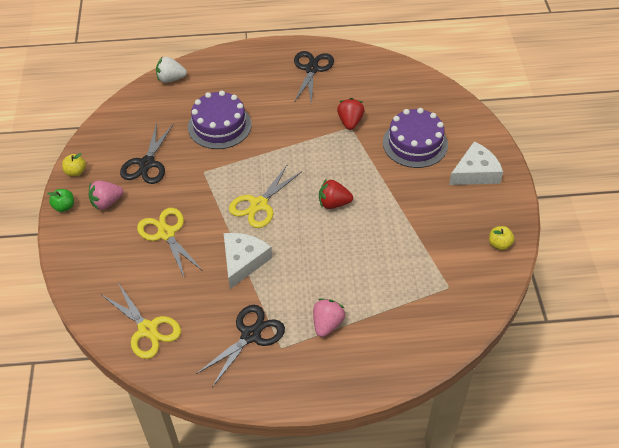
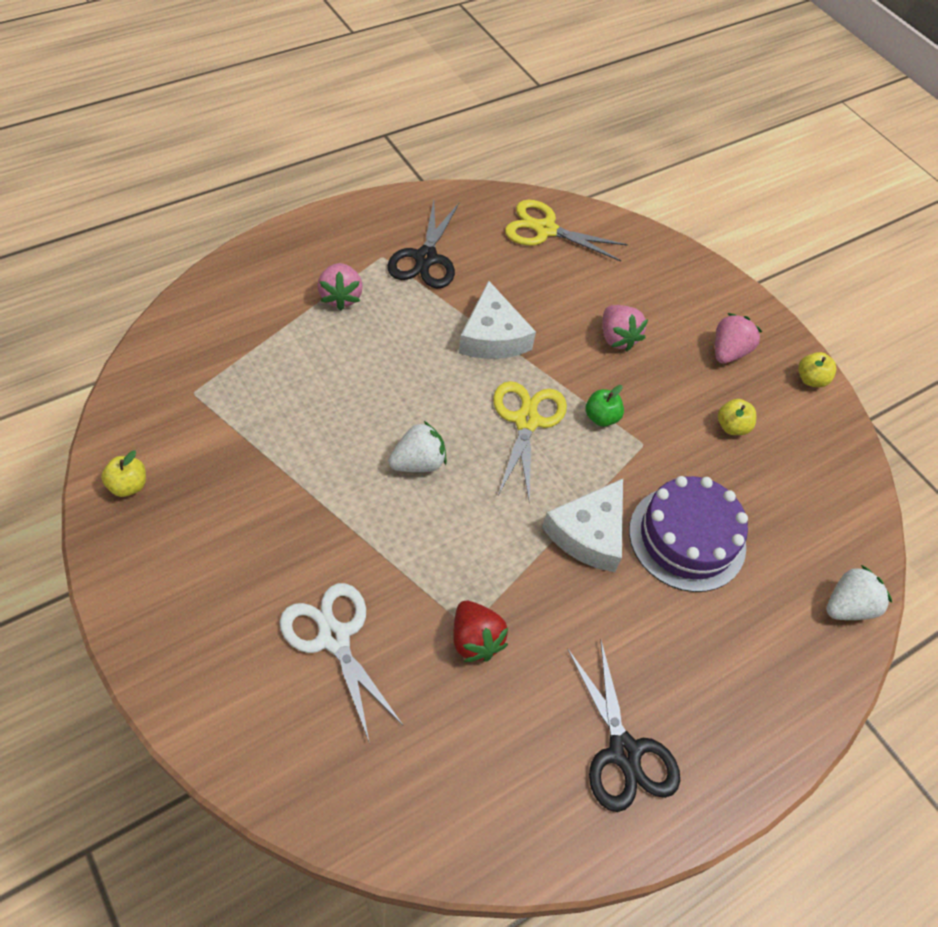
camera: 145 degrees right, 5 degrees up
(64, 207) = (773, 328): green apple -> green apple (601, 417)
(147, 164) = (732, 427): black scissors -> yellow apple
(166, 233) = (617, 338): yellow scissors -> pink strawberry
(333, 203) = (418, 463): red strawberry -> white strawberry
(415, 143) = (333, 637): purple cake -> white scissors
(475, 172) = (200, 614): white cheese -> white cheese (589, 533)

